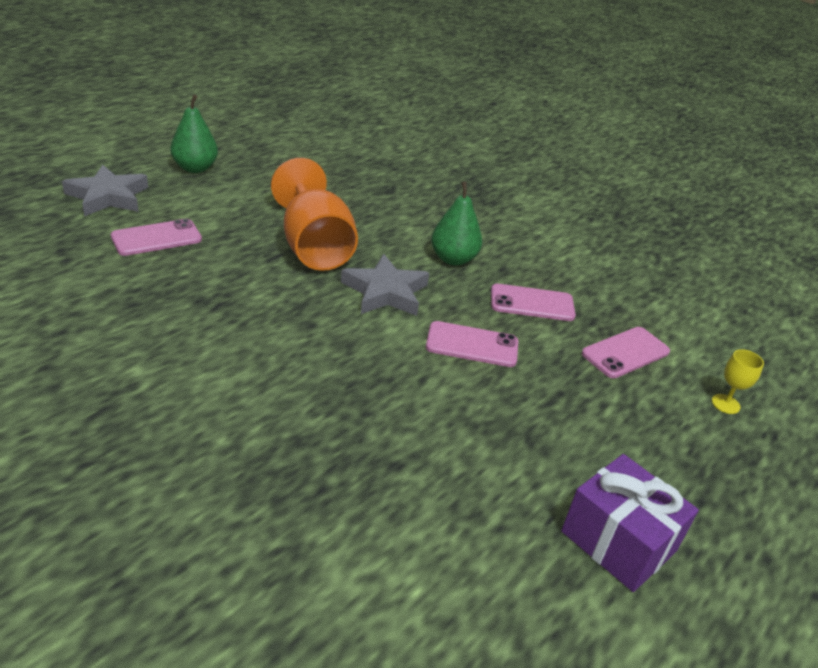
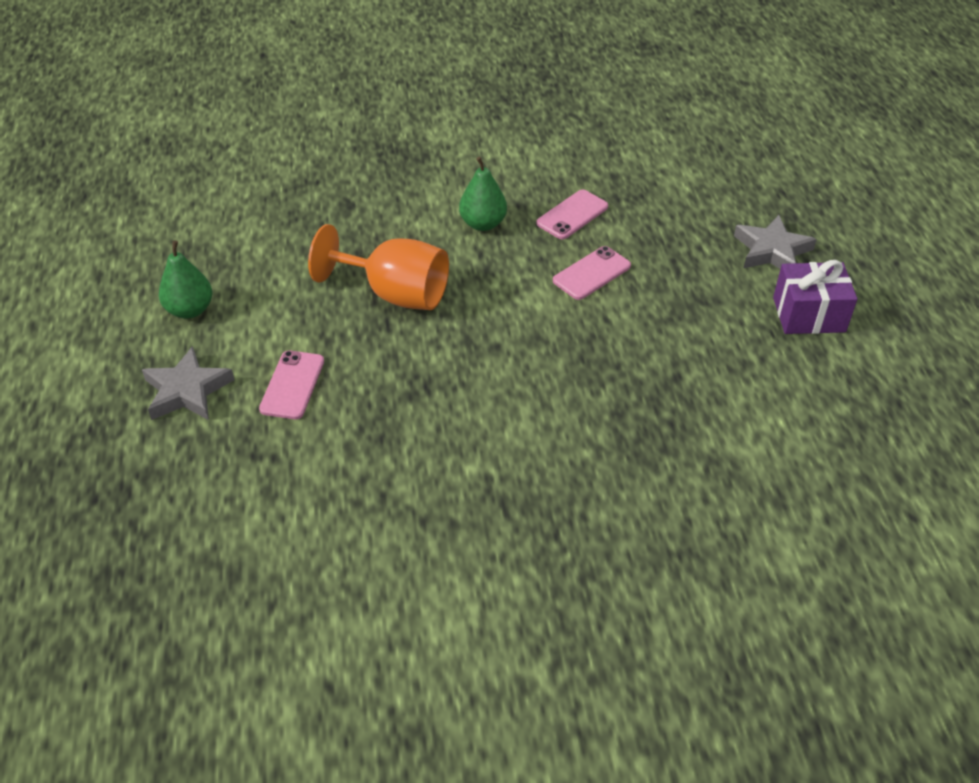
camera: 45 degrees left, 10 degrees up
(385, 292) = (492, 284): grey star -> grey star (772, 250)
(625, 353) = (661, 204): pink phone -> none
(725, 404) = (742, 192): yellow goblet -> none

